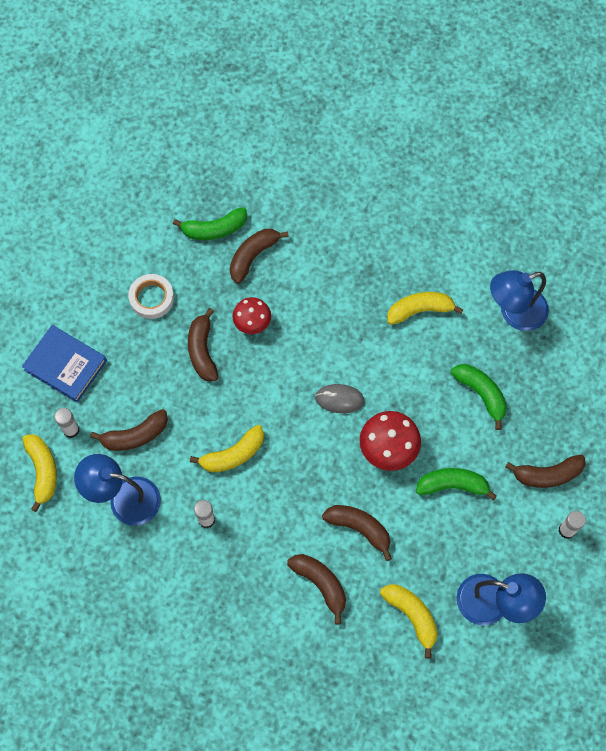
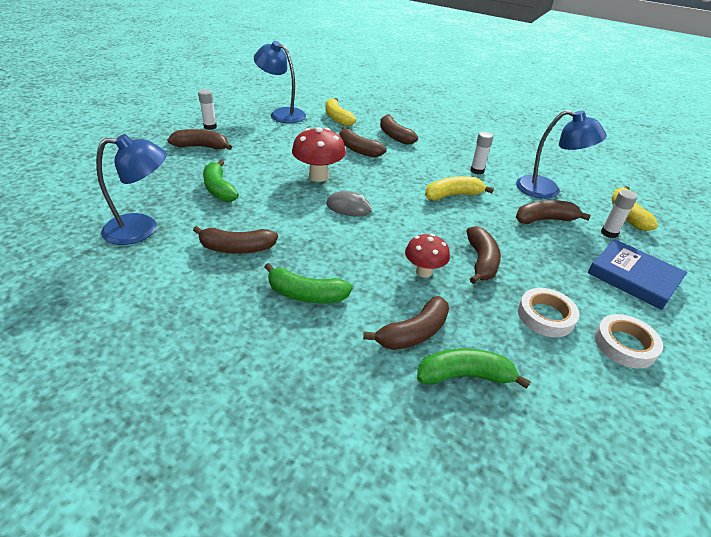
camera: 170 degrees left, 30 degrees down
(95, 284) = (624, 345): none -> white tape
(420, 310) = (236, 248): yellow banana -> brown banana
(452, 485) = (277, 154): green banana -> green banana (306, 294)

